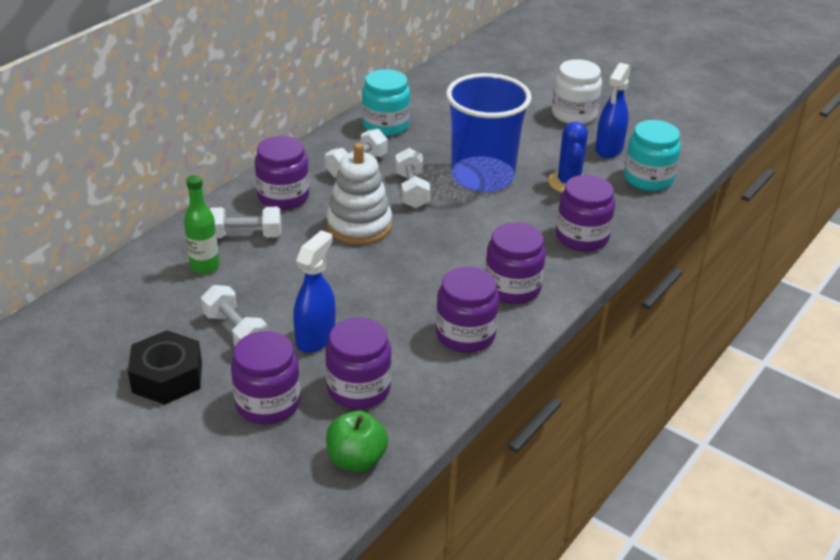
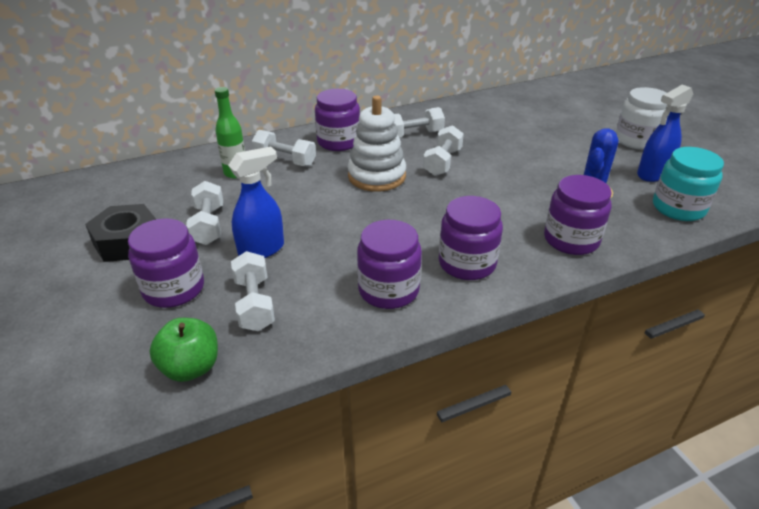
camera: 30 degrees right, 0 degrees up
(358, 388) = (254, 304): purple jar -> white dumbbell
(385, 125) = (461, 114): turquoise jar -> none
(482, 177) = (512, 167): blue cup -> none

